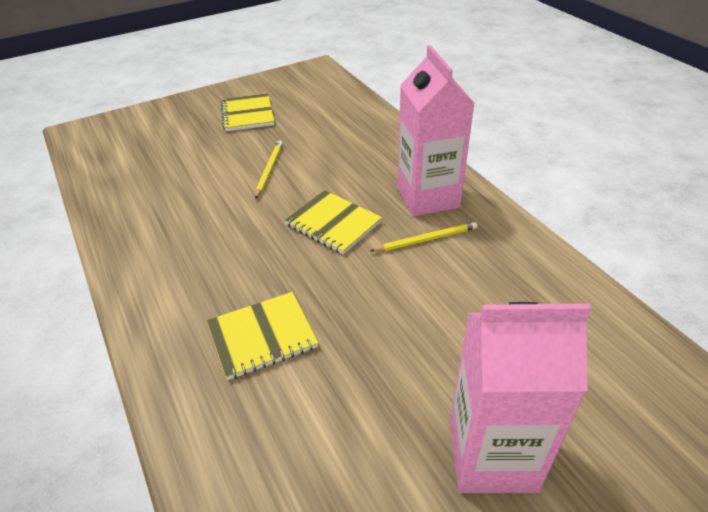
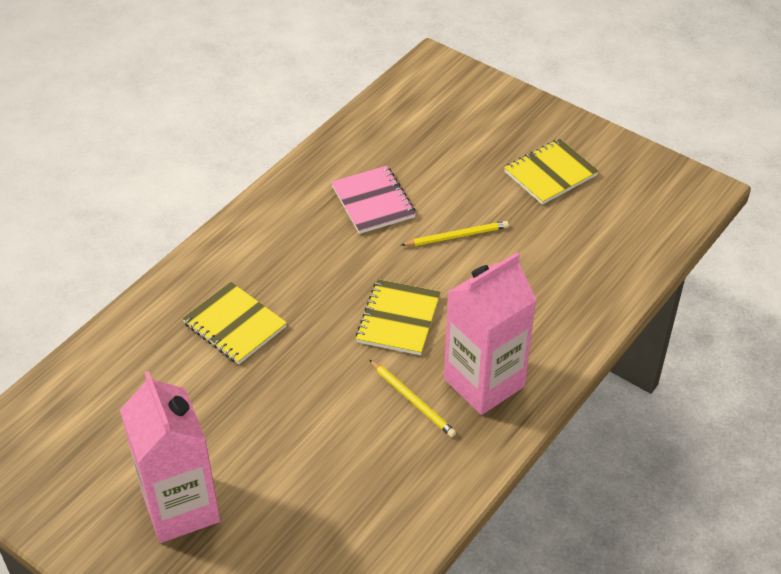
camera: 65 degrees right, 5 degrees up
(190, 202) = (373, 201): none -> pink notebook

